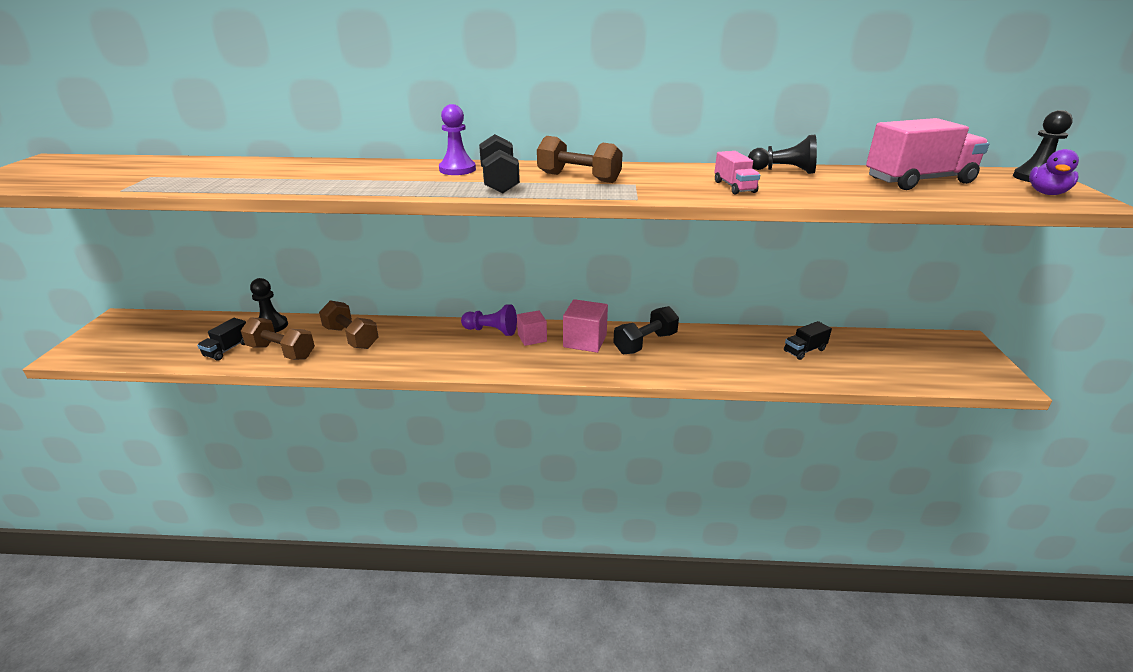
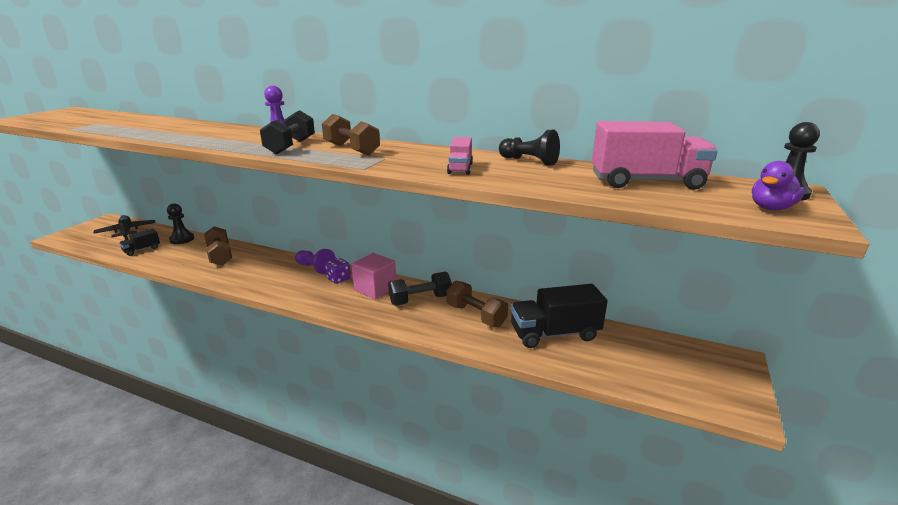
camera: 20 degrees right, 5 degrees down
(173, 330) = (126, 232): none -> black plane
(281, 352) = (170, 257): brown dumbbell -> brown dumbbell (476, 315)
(532, 338) = (338, 279): pink cube -> purple dice
(804, 350) = (554, 334): black truck -> black truck, size x1.98

